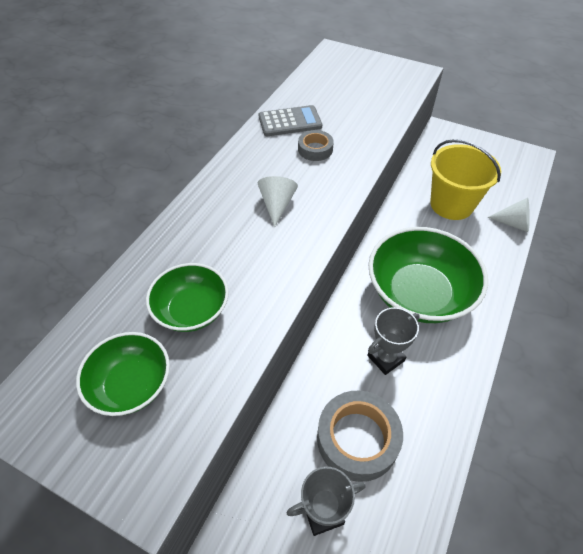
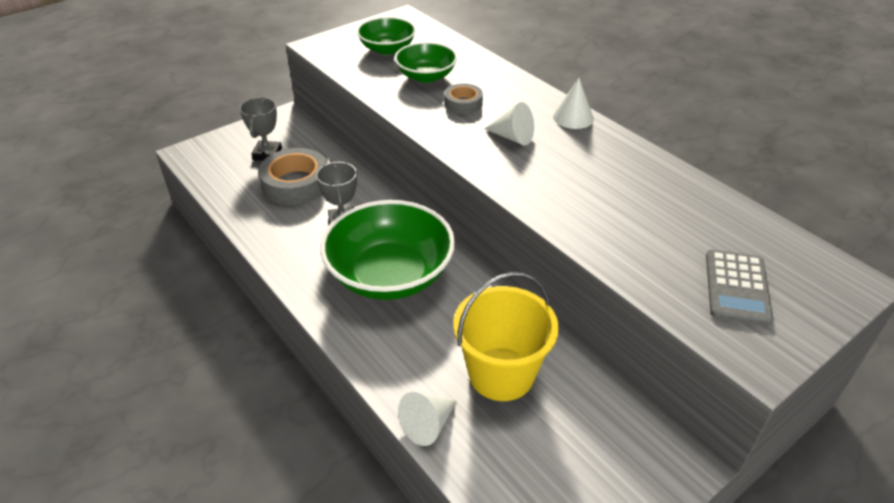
camera: 115 degrees right, 10 degrees down
(223, 177) = (573, 117): none -> white cone
(290, 122) = (655, 182): grey calculator -> grey calculator (736, 287)
(315, 149) = (589, 184): grey tape -> grey tape (463, 103)

